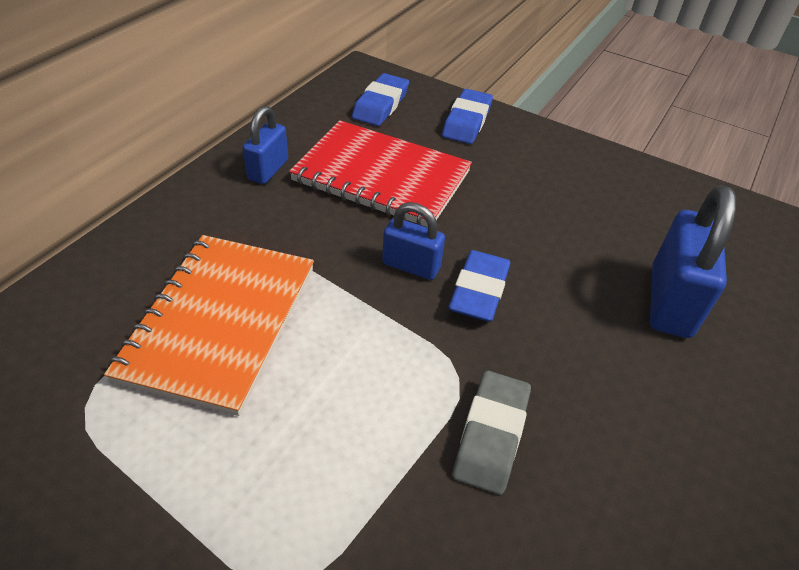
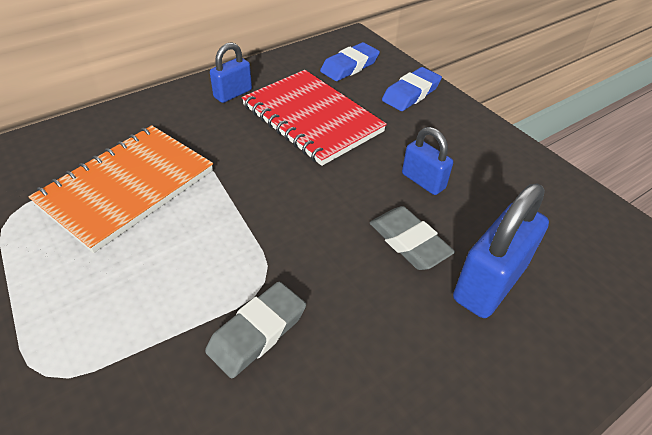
camera: 25 degrees right, 0 degrees up
(411, 266) = (287, 189): blue padlock -> blue padlock (423, 181)
(479, 291) = (327, 223): blue eraser -> none
(572, 284) = (409, 242): none -> grey eraser

